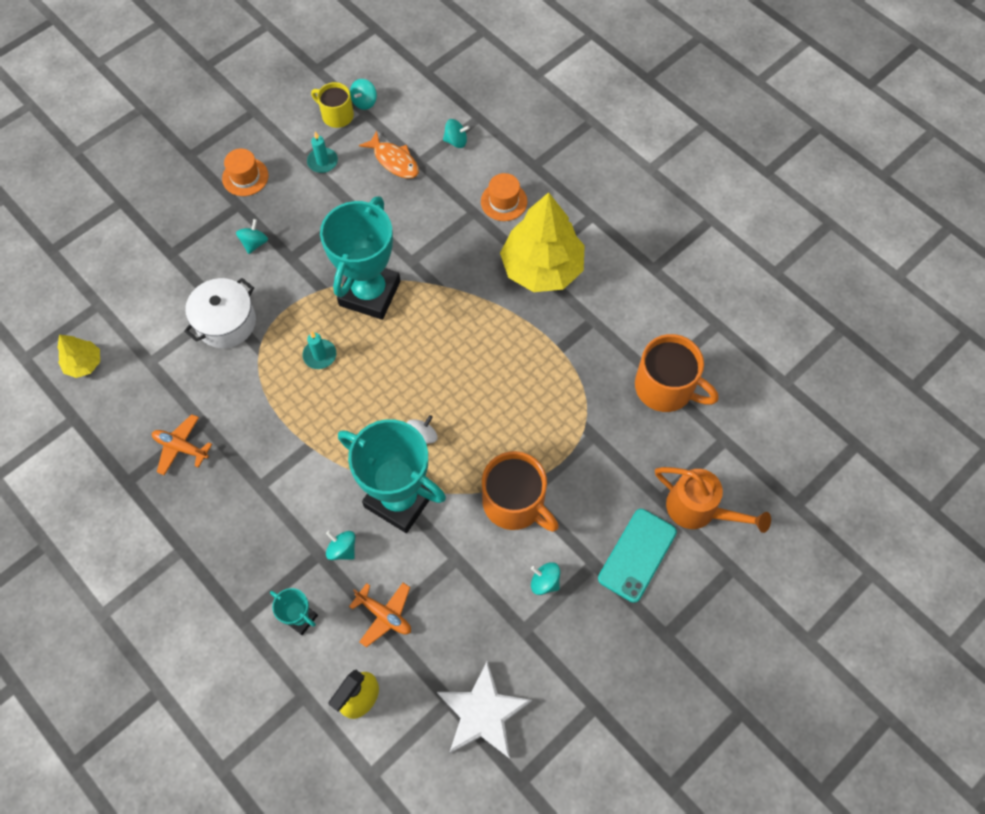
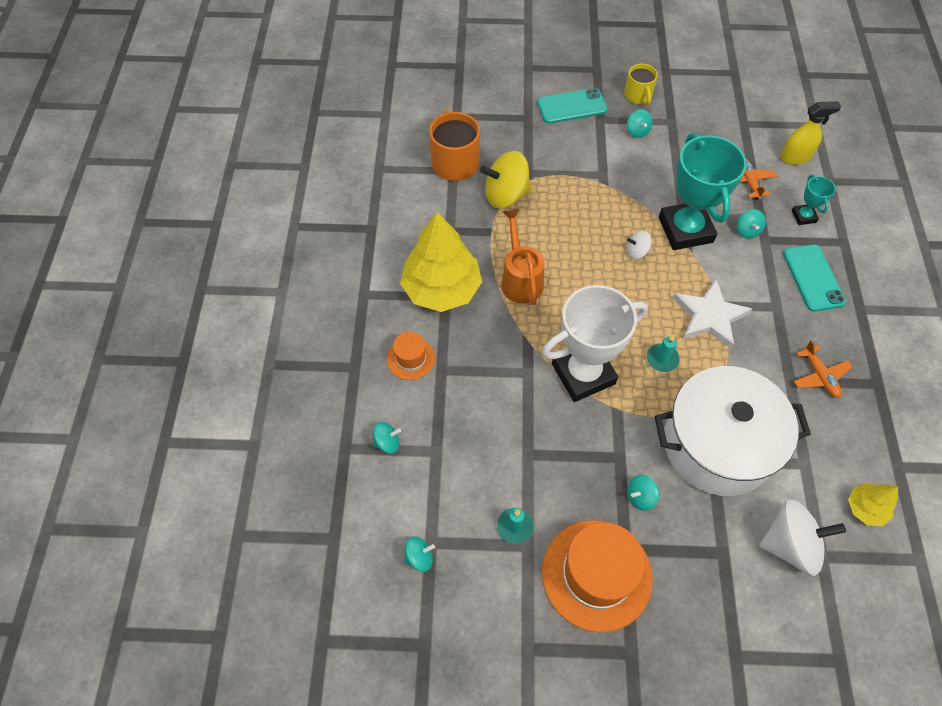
camera: 135 degrees left, 5 degrees down
(126, 294) = (790, 545): none -> white spinning top
(226, 322) = (717, 445): white pot -> white pot, size x1.76
(245, 177) = (596, 574): orange hat -> orange hat, size x1.98
(246, 547) = (813, 278): none -> turquoise phone
(336, 115) = (457, 566): yellow mug -> yellow mug (638, 96)
(369, 293) = (583, 374): turquoise trophy -> white trophy
(394, 161) = (454, 471): orange fish -> none
(456, 141) = (387, 442): turquoise spinning top -> turquoise spinning top turned 120 degrees clockwise
(483, 713) = (729, 107): white star -> white star (709, 316)
(515, 503) = (614, 176): orange mug -> none
(586, 394) = (506, 195): none -> yellow spinning top
(699, 510) = (513, 99): orange watering can -> orange watering can (520, 279)

